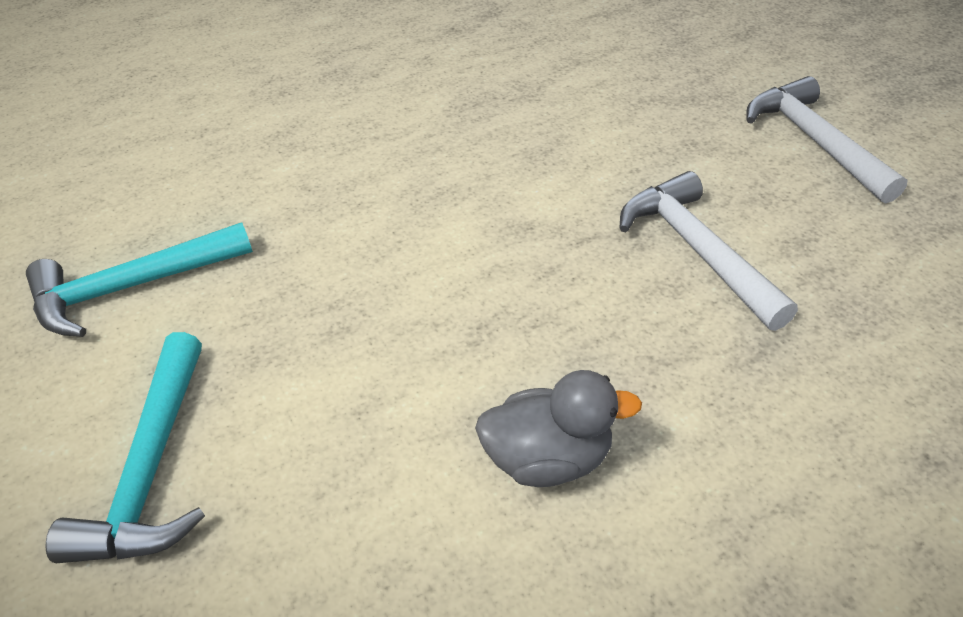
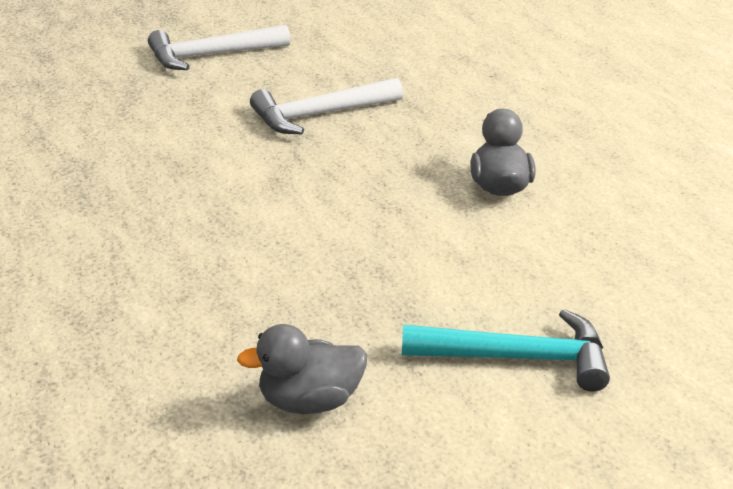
camera: 90 degrees left, 10 degrees down
(132, 287) = (309, 401): turquoise hammer -> grey duck

